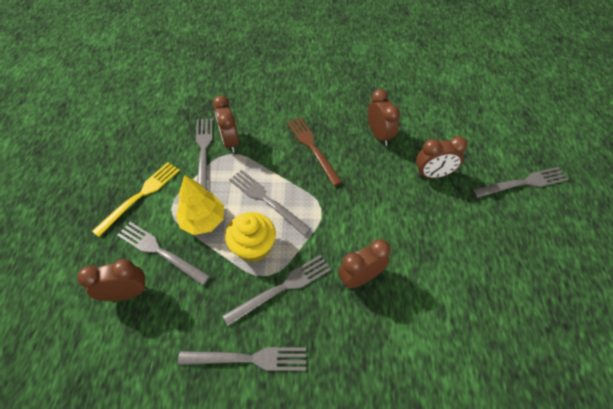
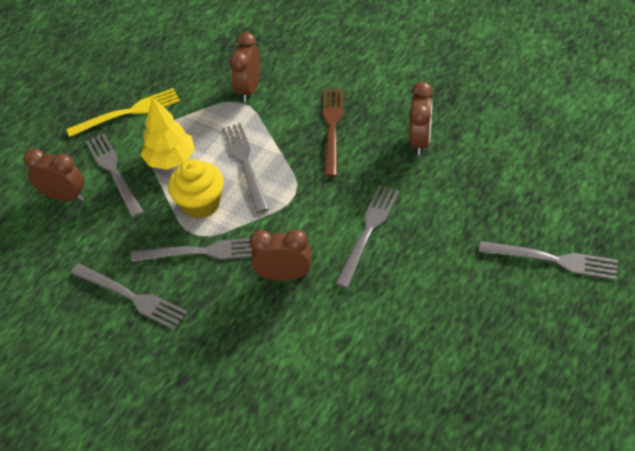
camera: 35 degrees right, 5 degrees down
(204, 151) = (216, 89): grey fork -> grey fork (368, 231)
(433, 174) = (448, 208): brown clock -> none

